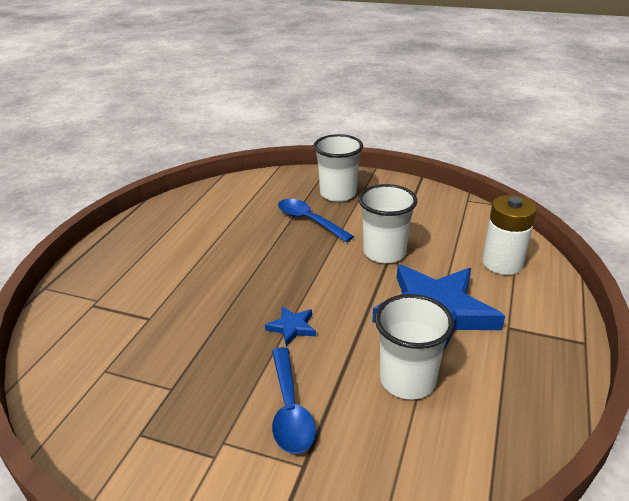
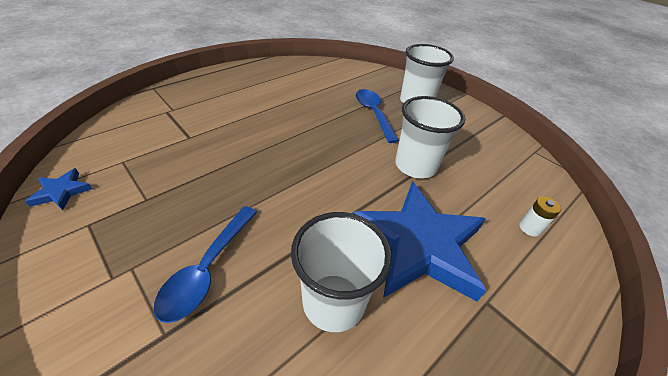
camera: 25 degrees right, 10 degrees up
(292, 327) = (280, 195): blue star -> blue star (61, 192)
(502, 263) = (530, 228): white battery -> white battery, size x0.47

